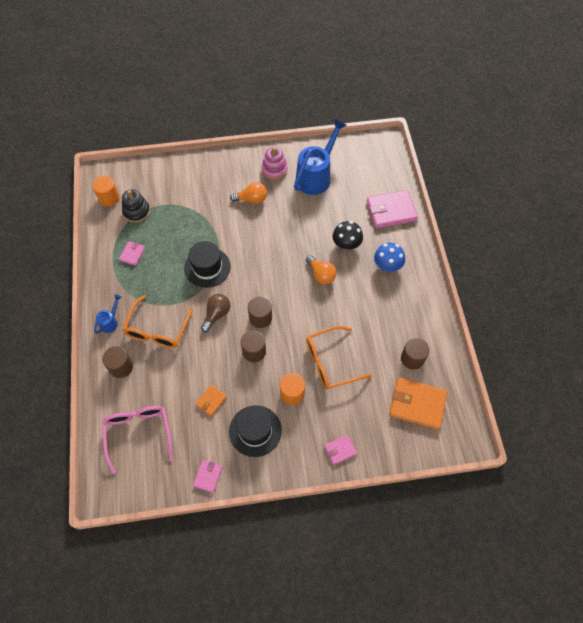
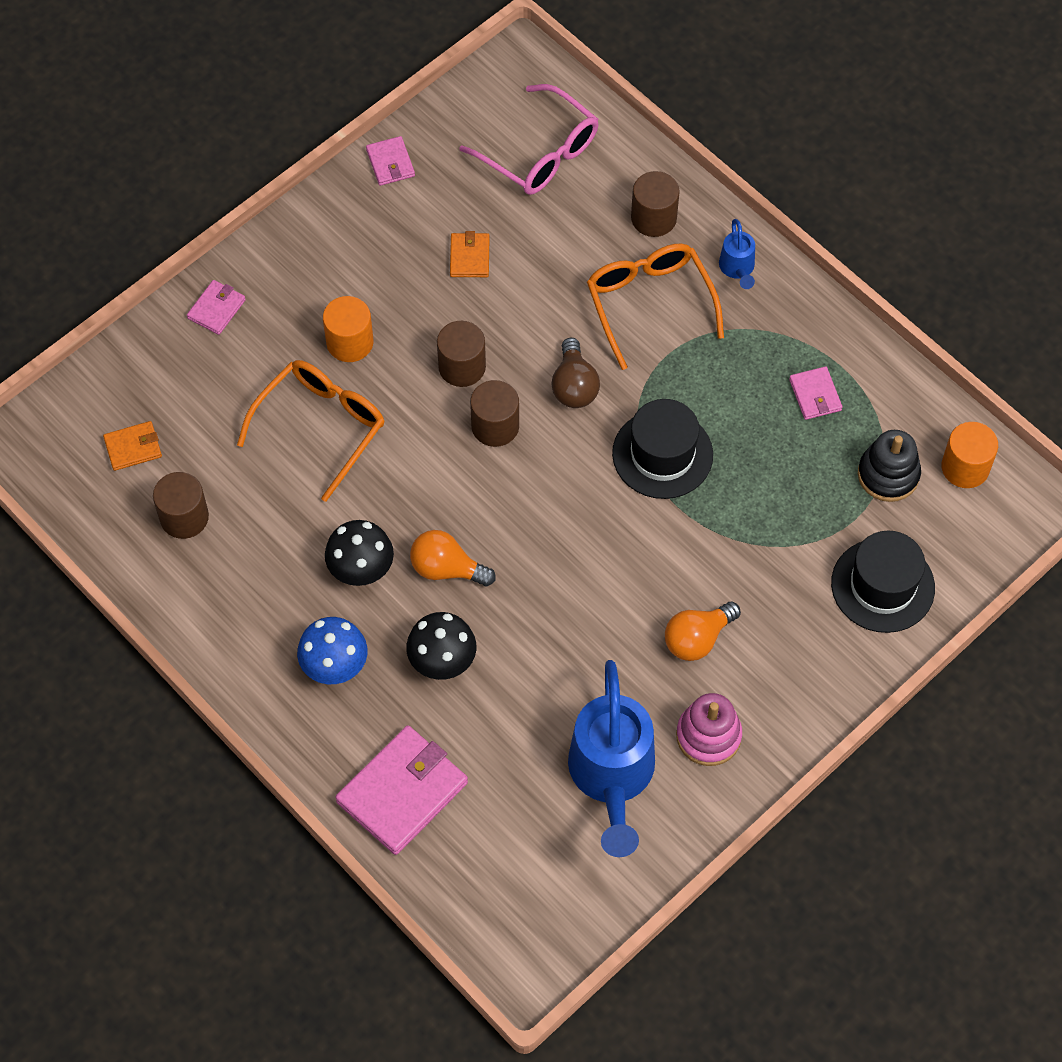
camera: 145 degrees right, 0 degrees up
(255, 430) = (368, 258): black hat -> black hat (882, 585)
(353, 294) = (361, 568): none -> black mushroom
(417, 404) = (133, 447): orange wallet -> orange wallet, size x0.51

